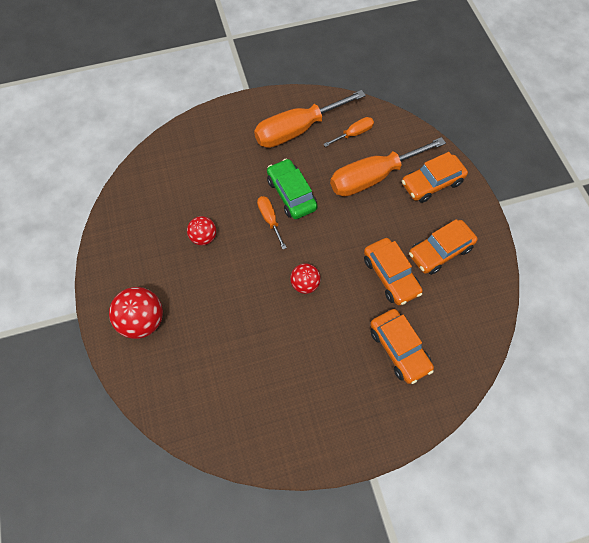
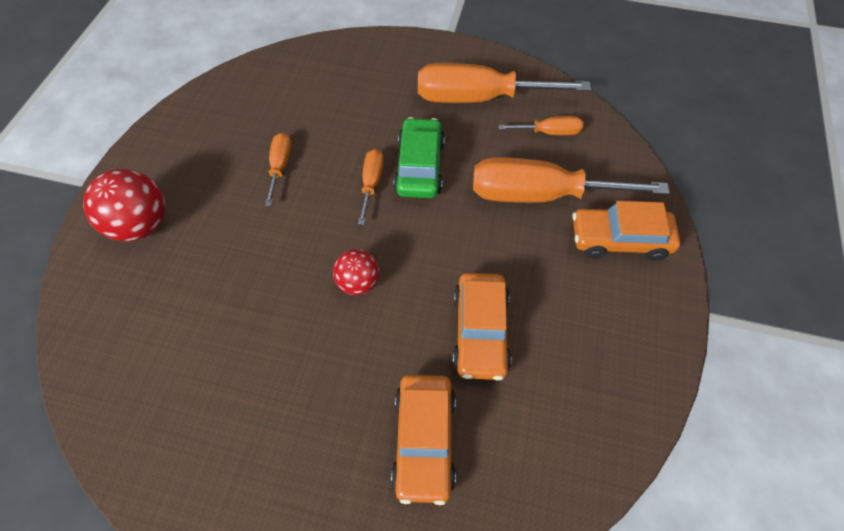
camera: 30 degrees right, 5 degrees down
(204, 237) = (280, 166): red ball -> orange screwdriver
(440, 251) = (574, 336): orange car -> none

